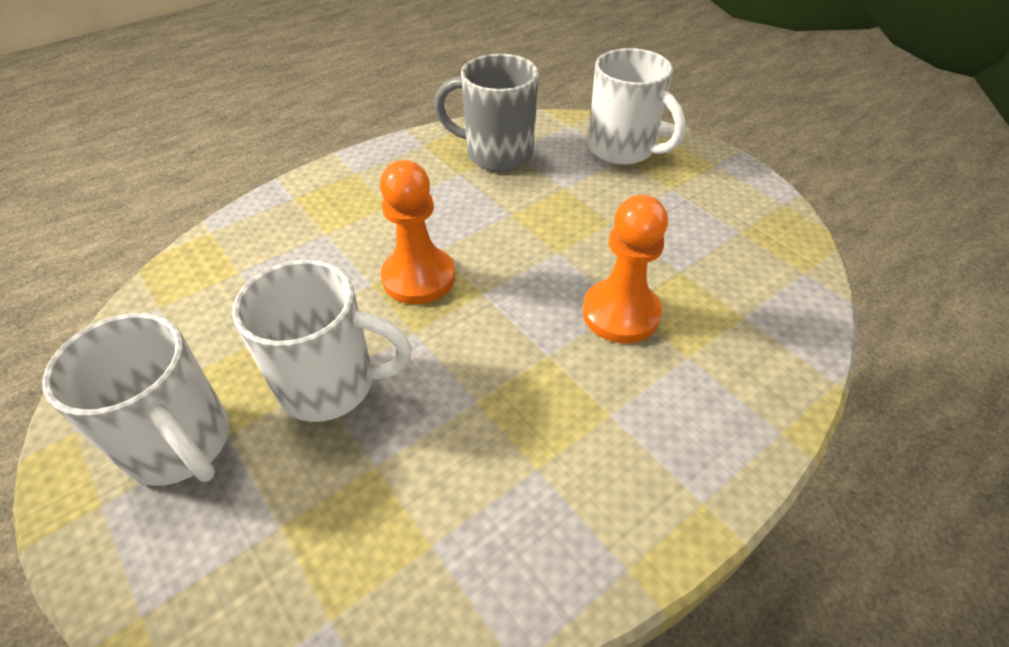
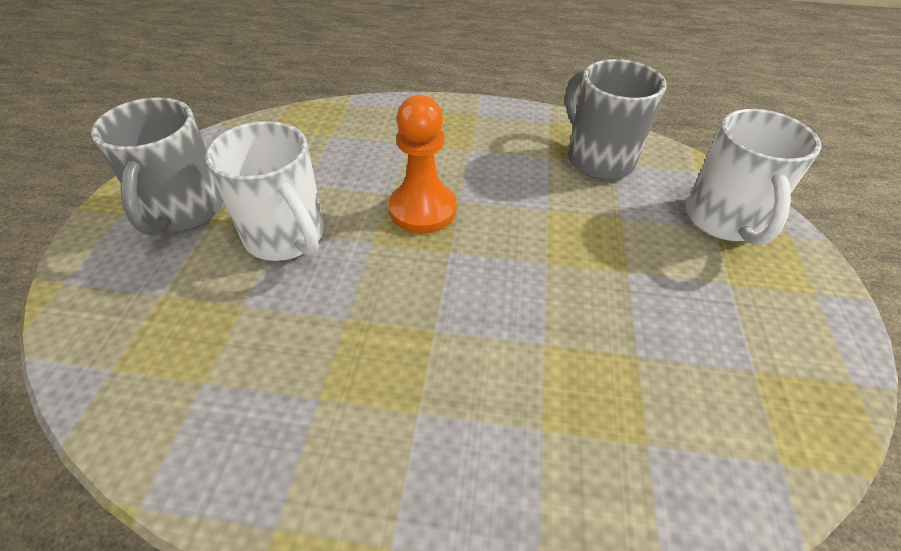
camera: 45 degrees right, 0 degrees up
(181, 445) = (184, 212): white mug -> grey mug
(620, 313) = (532, 347): orange pawn -> none

